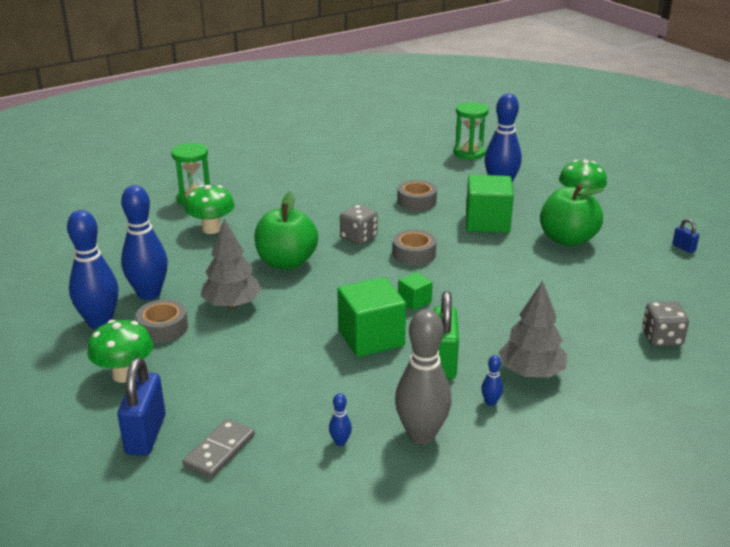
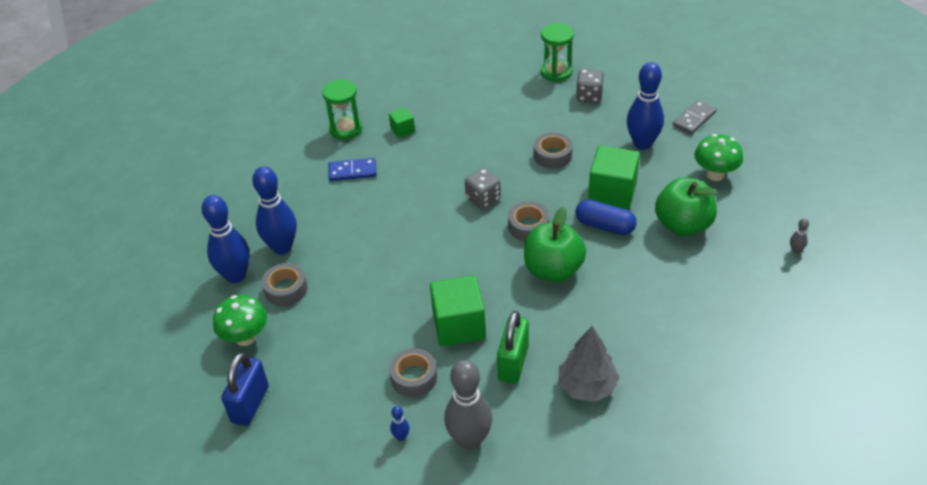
camera: 15 degrees right, 15 degrees up
(211, 229) = (352, 171): green mushroom -> blue domino
(219, 451) = (303, 430): grey domino -> grey domino (694, 119)
(232, 304) = (349, 269): grey tree -> none
(286, 262) = (409, 223): green apple -> green apple (553, 270)
(336, 387) = (414, 377): none -> grey tape
(414, 301) = (510, 286): green cube -> green cube (402, 130)
(469, 153) = (627, 91): green hourglass -> green hourglass (556, 72)
(490, 402) = (540, 414): blue bowling pin -> none
(491, 247) = (605, 226): none -> blue capsule
(662, 338) = (724, 364): grey dice -> grey dice (589, 96)
(683, 248) = (795, 250): blue padlock -> grey bowling pin

